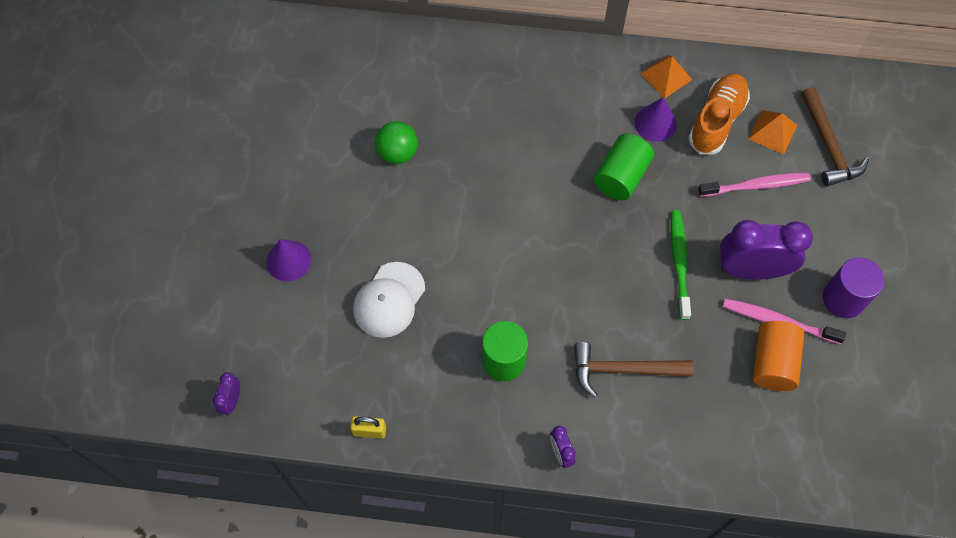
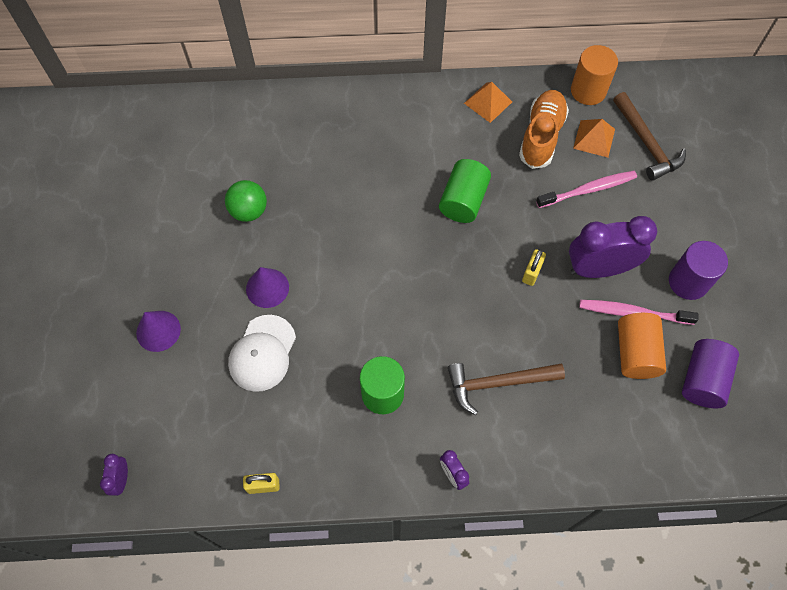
camera: 10 degrees left, 0 degrees up
(655, 123) = (486, 146): purple cone -> purple cone (267, 288)
(679, 263) = (532, 273): green toothbrush -> yellow padlock
(776, 80) = (588, 91): none -> orange cylinder
(838, 402) = (703, 380): none -> purple cylinder

